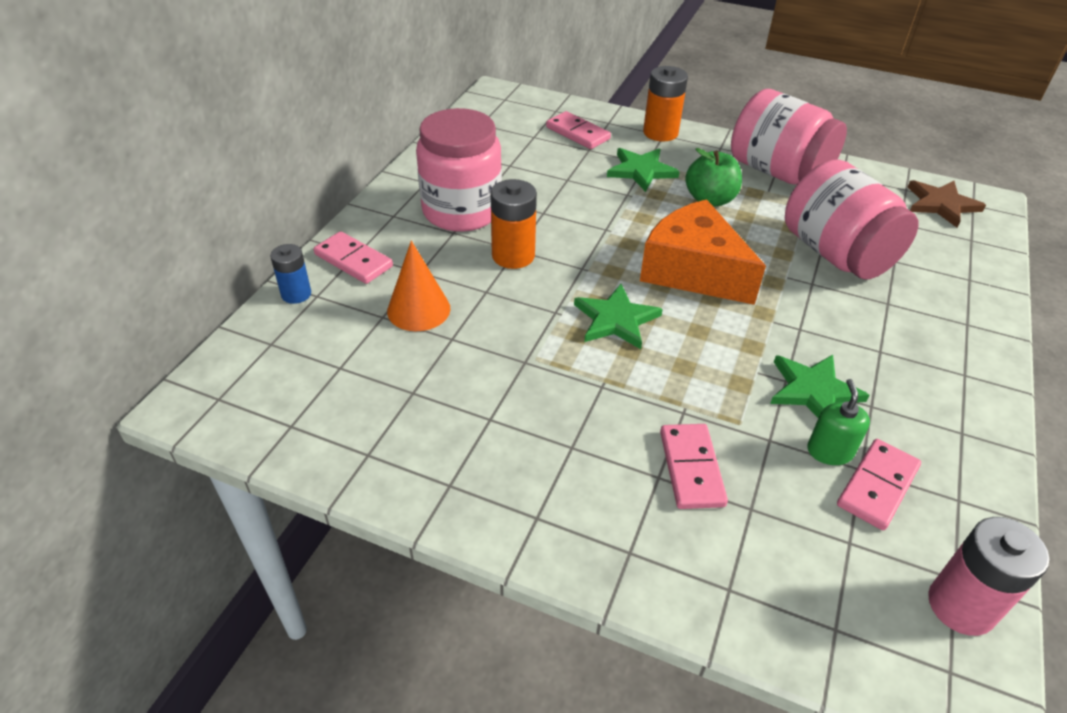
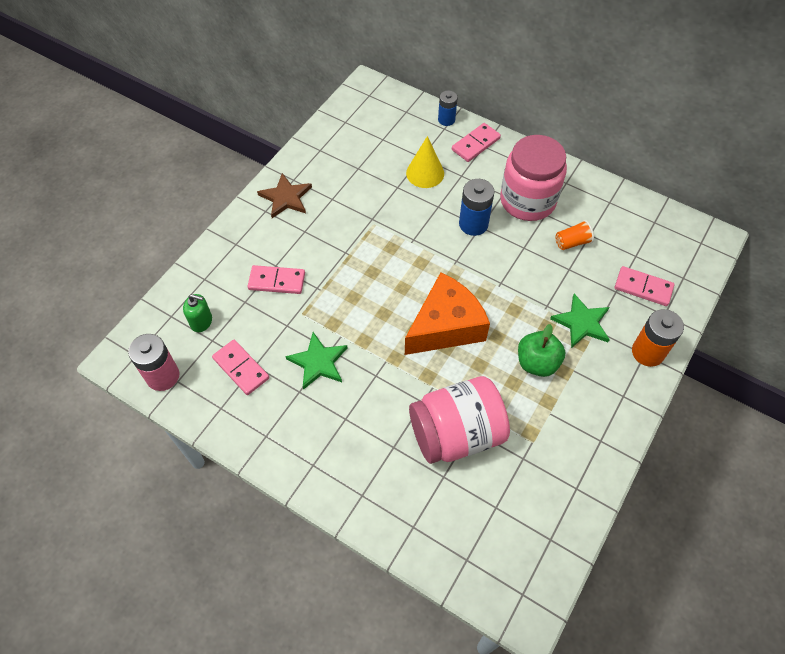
camera: 100 degrees right, 15 degrees up
(418, 309) = (425, 173): orange cone -> yellow cone
(513, 256) = (473, 224): orange battery -> blue battery
(525, 177) = (572, 242): none -> orange cup
(578, 133) = (643, 288): pink domino -> pink domino turned 60 degrees clockwise
(616, 319) = (401, 270): green star -> none
(778, 172) = (580, 431): pink jar -> none
(829, 451) = (270, 353): green soap dispenser -> green soap dispenser (201, 321)
(941, 204) = (523, 561): brown star -> brown star (286, 198)

